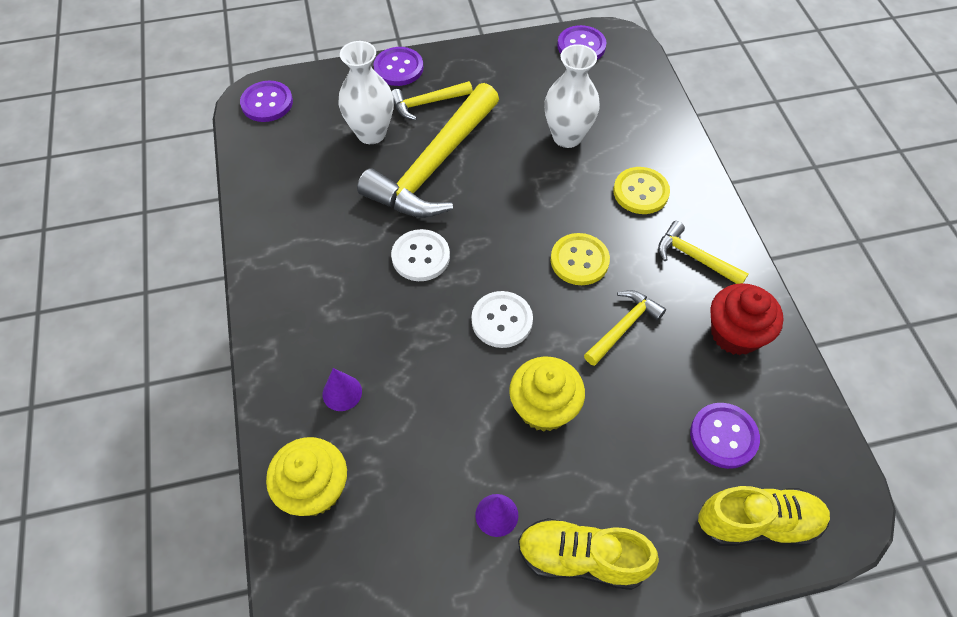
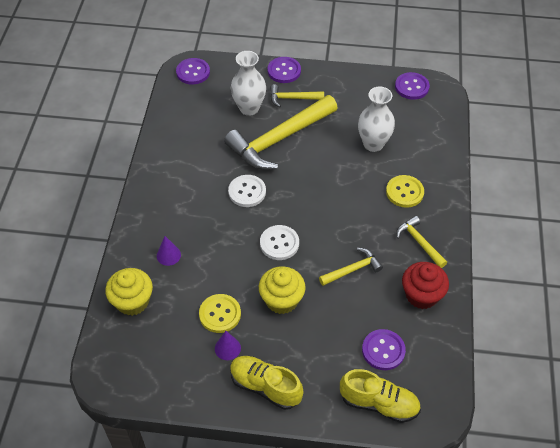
camera: 20 degrees right, 5 degrees down
(579, 260) = (344, 222): yellow button -> yellow button (220, 314)

